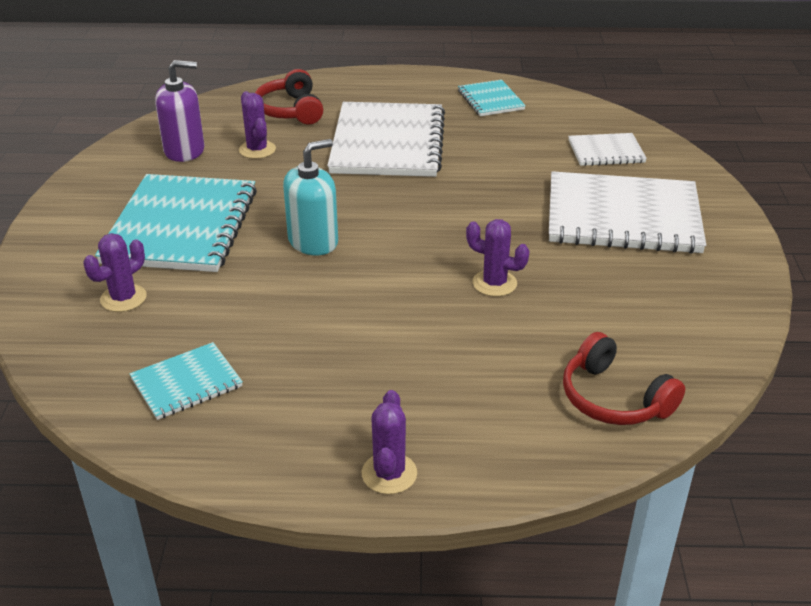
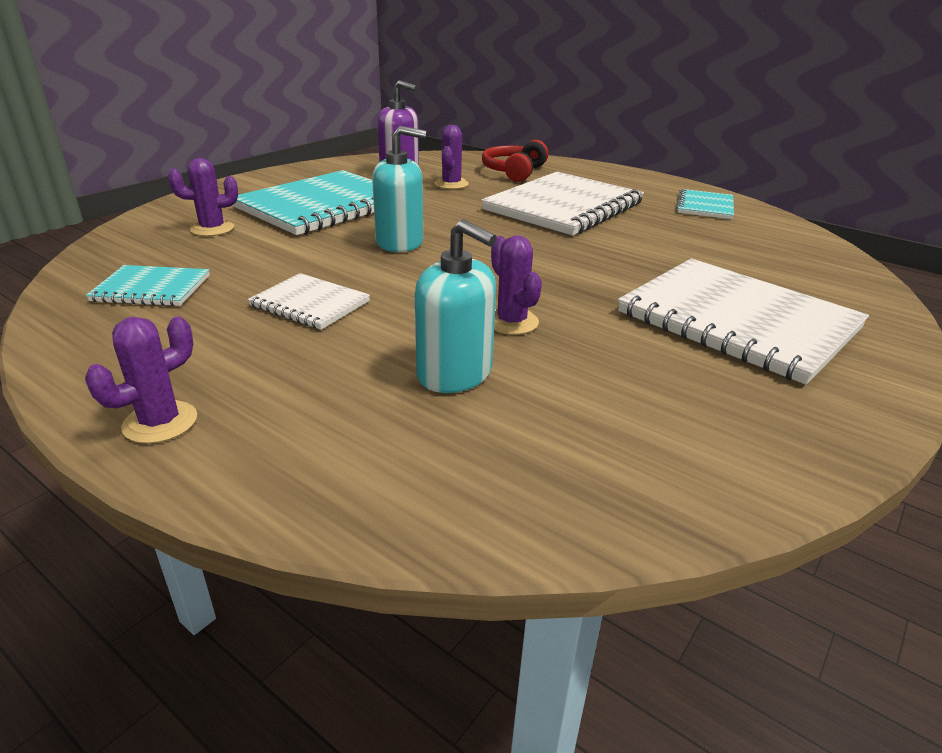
camera: 35 degrees right, 5 degrees down
(513, 343) = (455, 374): none -> turquoise soap dispenser
(606, 151) = (786, 269): white notebook -> white notebook (310, 304)
(614, 398) = (488, 474): red headphones -> none

